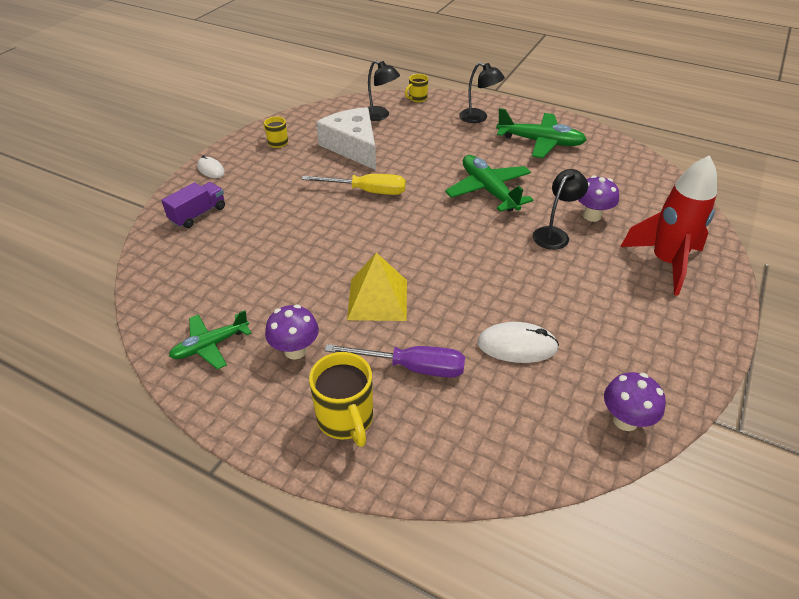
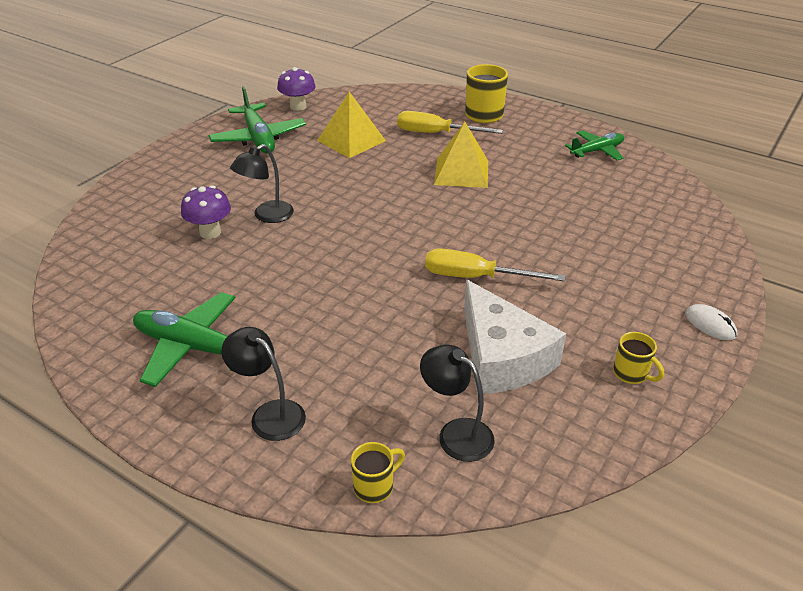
camera: 175 degrees left, 5 degrees down
(198, 214) = (682, 258): purple truck -> none
(295, 350) = (527, 145): purple mushroom -> none
(412, 367) = (435, 133): purple screwdriver -> yellow screwdriver
(488, 190) = (316, 270): green plane -> green plane (258, 138)
(517, 345) = (351, 140): white mouse -> yellow pyramid
(665, 262) = (176, 186): red rocket -> none

